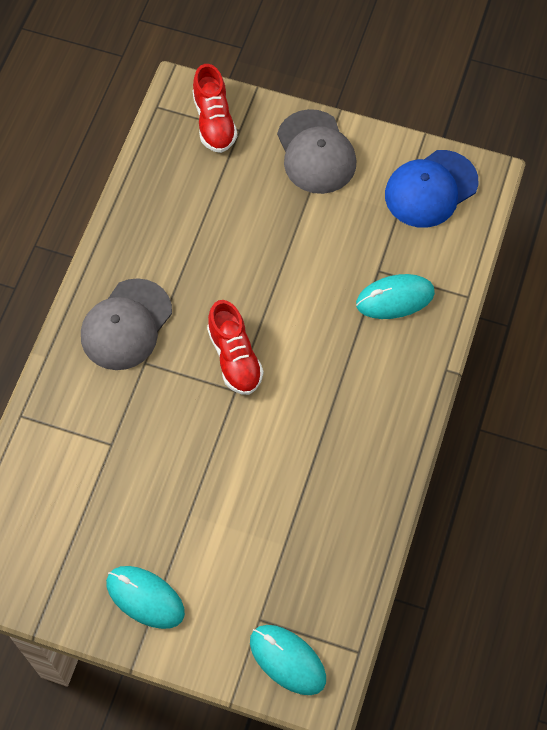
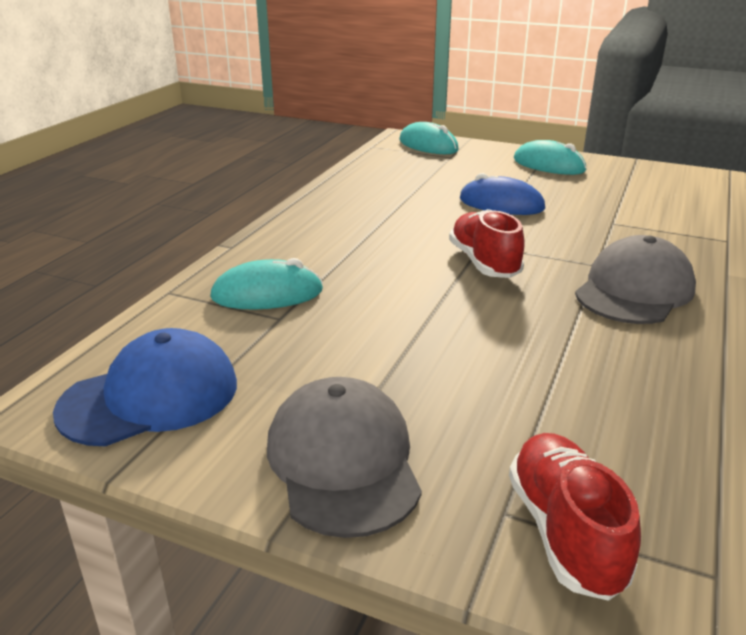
camera: 175 degrees left, 35 degrees down
(210, 478) = (501, 204): none -> blue mouse

